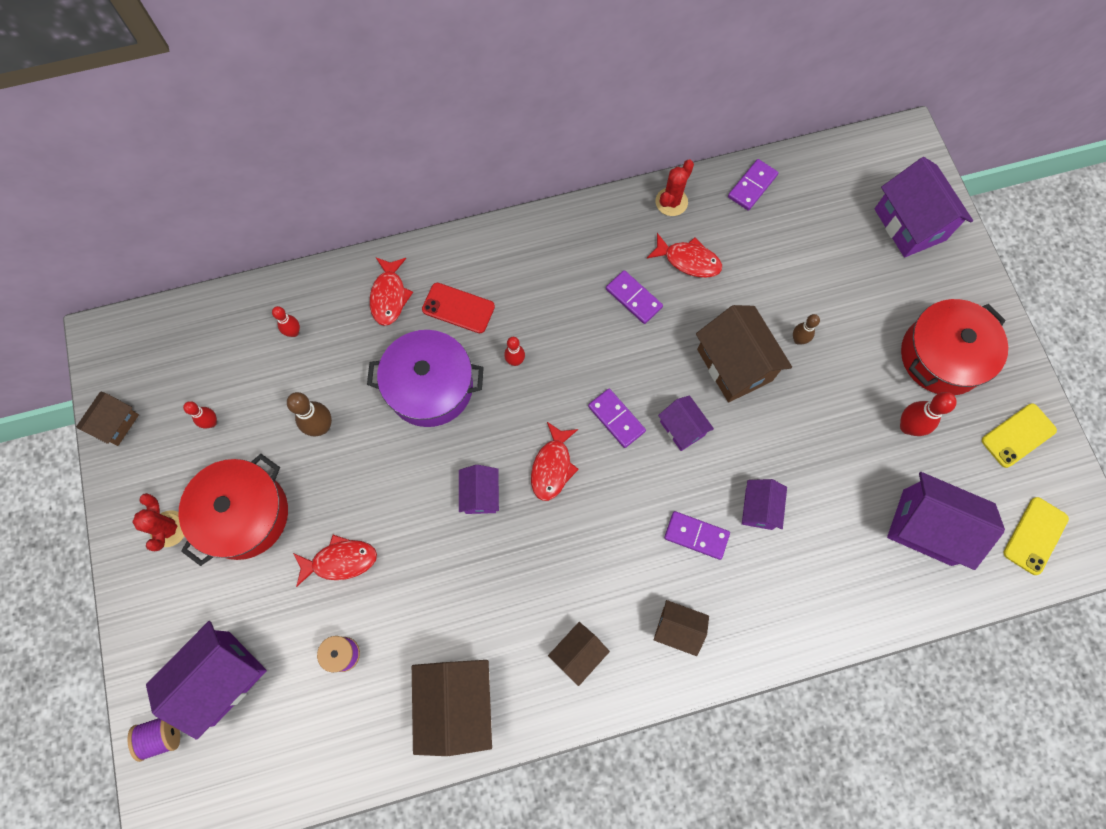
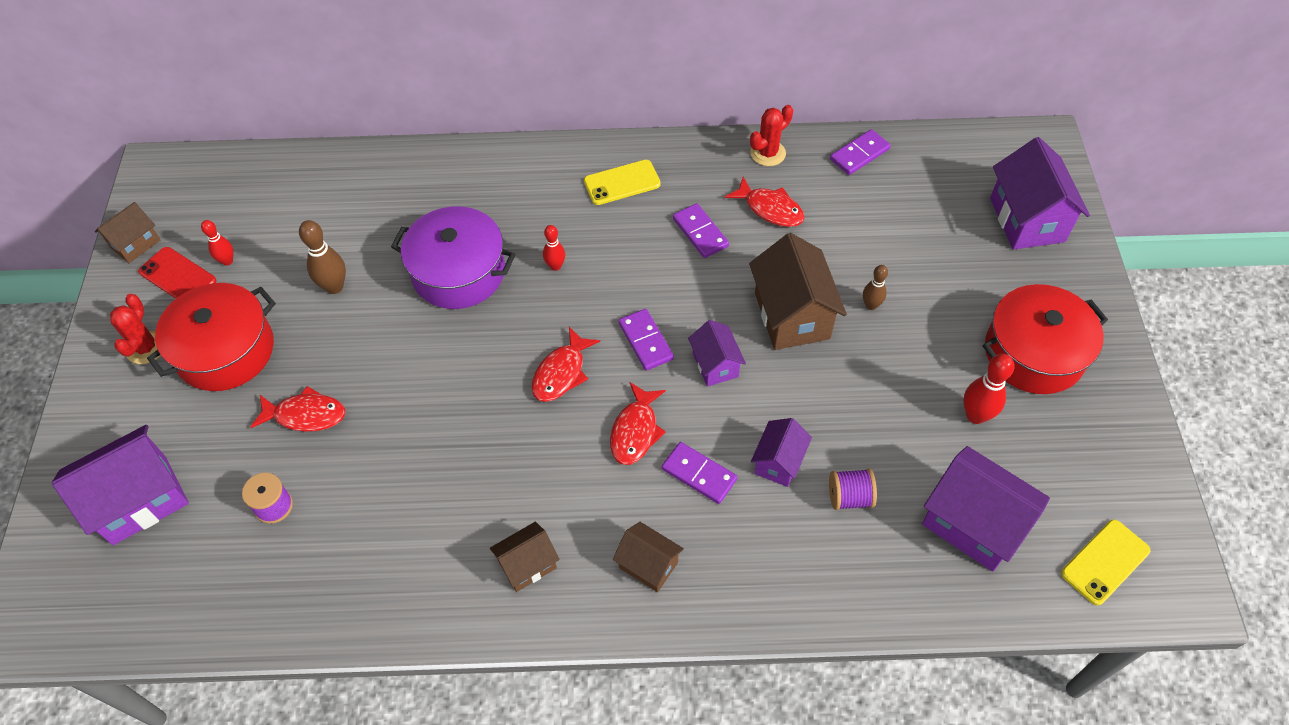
camera: 15 degrees right, 15 degrees down
(162, 736) = (56, 542): purple spool -> purple spool (849, 497)
(294, 332) = (340, 197): red bowling pin -> none
(389, 296) = (447, 184): red fish -> red fish (635, 431)
(456, 704) = (376, 585): brown house -> none
(458, 308) = (513, 207): red phone -> red phone (177, 276)
(480, 495) = (475, 383): purple house -> none
(1018, 435) = (1107, 451): yellow phone -> yellow phone (622, 183)

